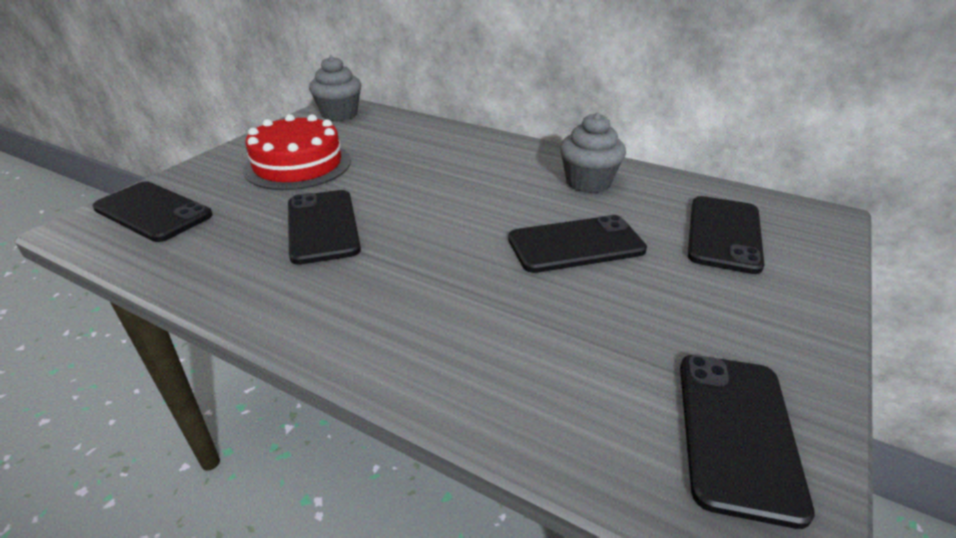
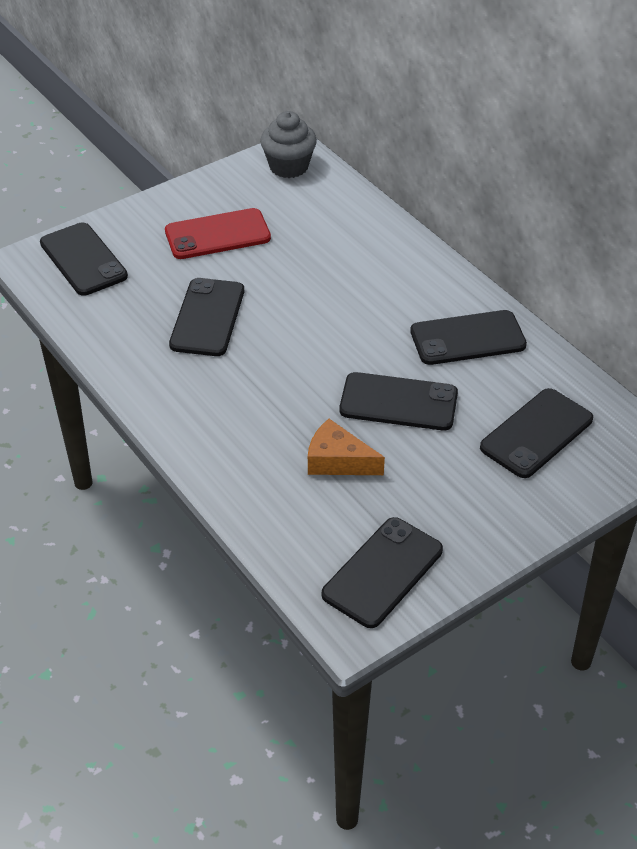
camera: 25 degrees right, 10 degrees up
(298, 165) = (217, 234): red cake -> red phone
(564, 317) = (338, 461): none -> orange cheese
(588, 183) = (467, 338): grey cupcake -> black phone

